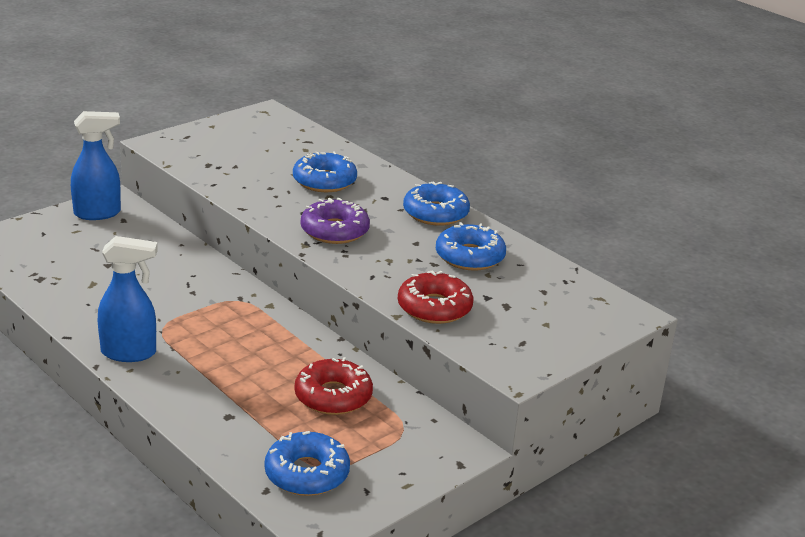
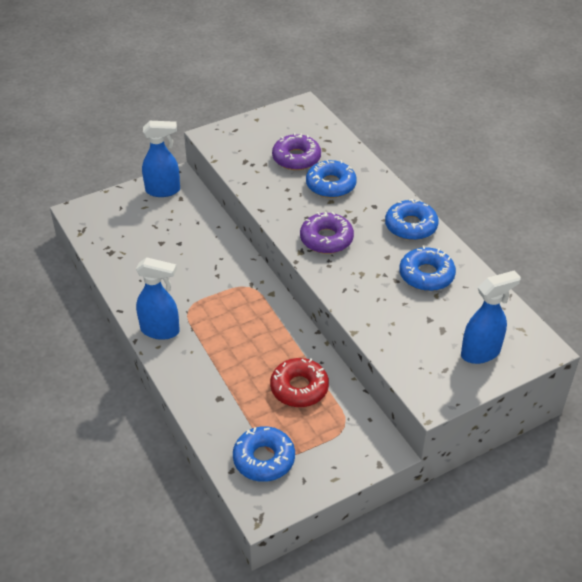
camera: 15 degrees right, 15 degrees up
(273, 159) = (296, 158): none -> purple donut
(434, 308) = (385, 327): red donut -> none
(560, 323) = (481, 352): none -> blue spray bottle

